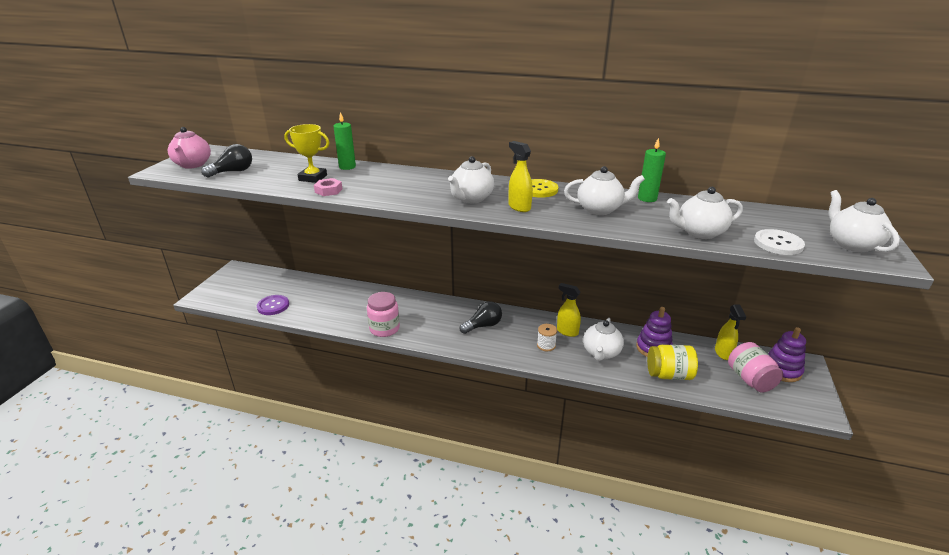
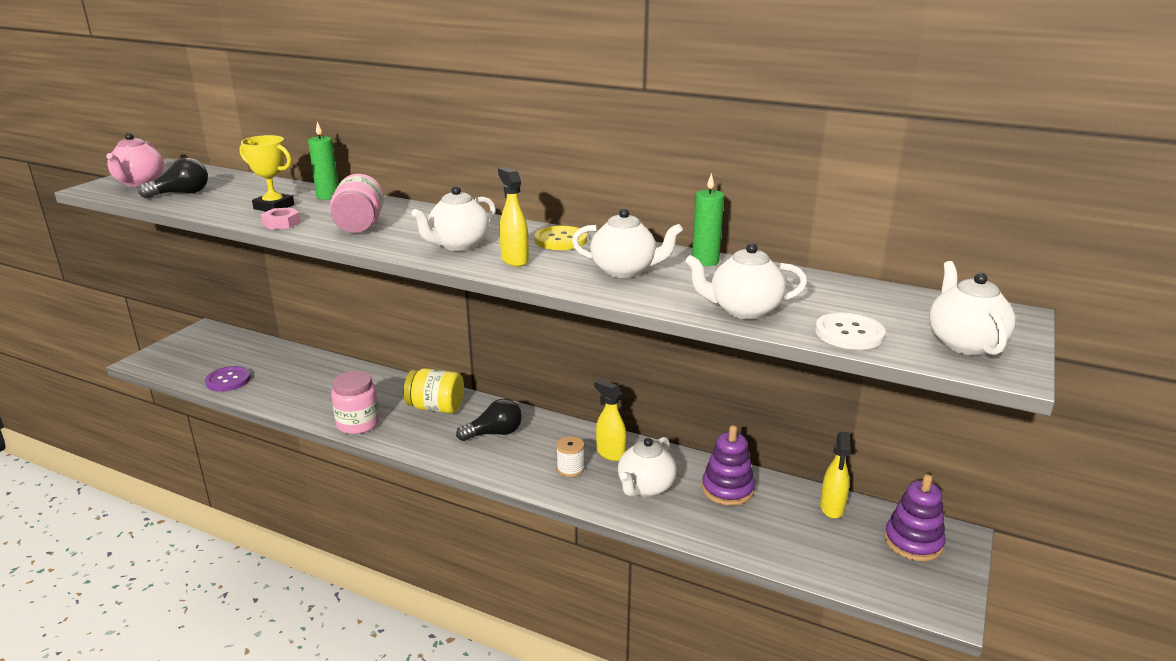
camera: 10 degrees right, 5 degrees down
(669, 375) = (731, 528): yellow jar -> yellow jar (436, 408)
(750, 379) = (855, 550): pink jar -> pink jar (359, 226)

